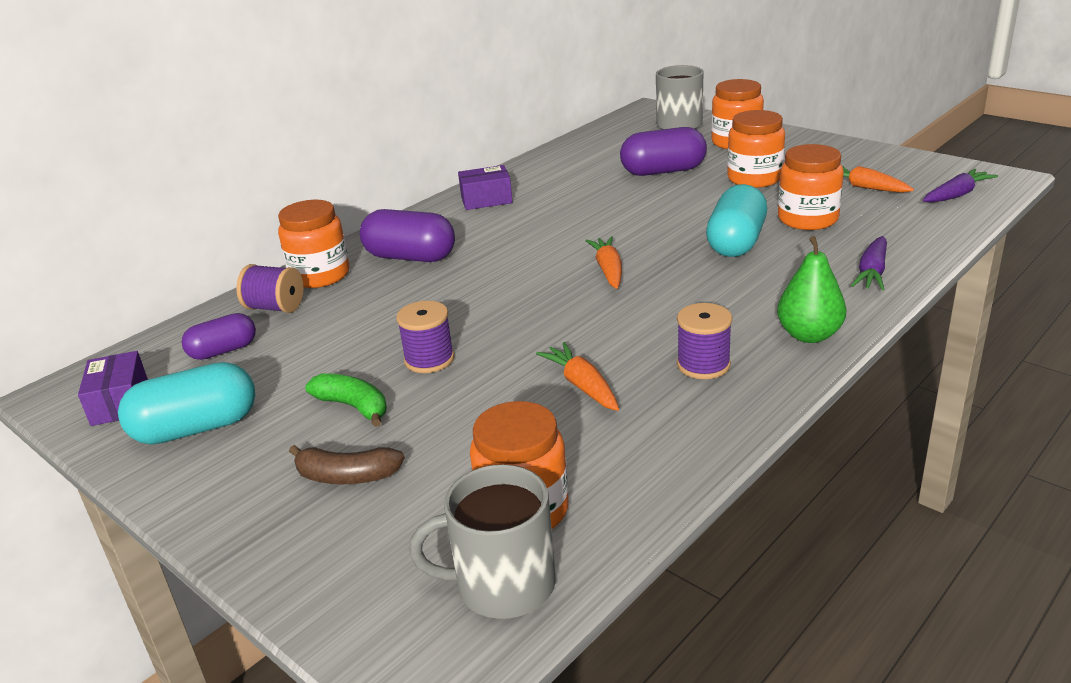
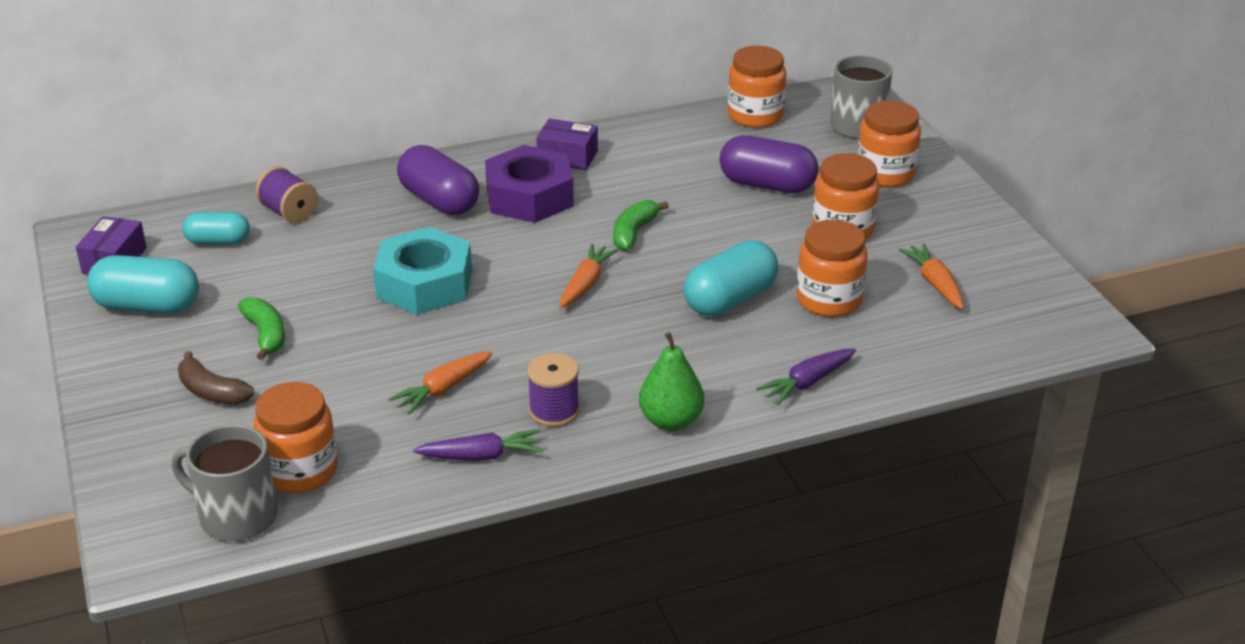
camera: 25 degrees right, 5 degrees up
(223, 351) = (218, 241): purple capsule -> turquoise capsule
(320, 275) = (351, 191): orange jar -> orange jar (755, 115)
(429, 359) = (356, 315): purple spool -> none
(467, 316) = (424, 284): none -> turquoise nut
(486, 231) = (529, 197): none -> purple nut
(582, 386) = (443, 389): orange carrot -> orange carrot turned 135 degrees counterclockwise
(602, 227) = (634, 233): none -> green banana
(956, 195) = (1012, 330): purple carrot -> purple carrot (481, 456)

